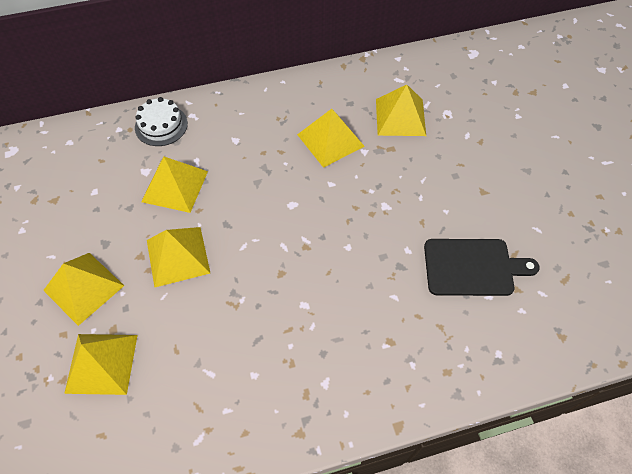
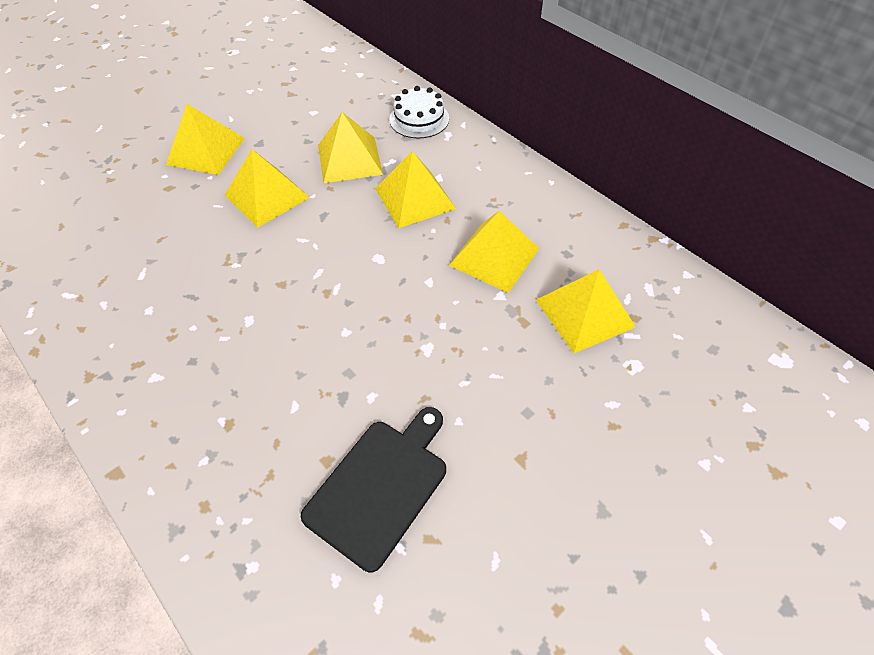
camera: 65 degrees right, 5 degrees down
(101, 363) = (132, 195): yellow pyramid -> yellow pyramid (415, 198)
(473, 267) = (380, 486): black cutting board -> black cutting board turned 120 degrees counterclockwise

